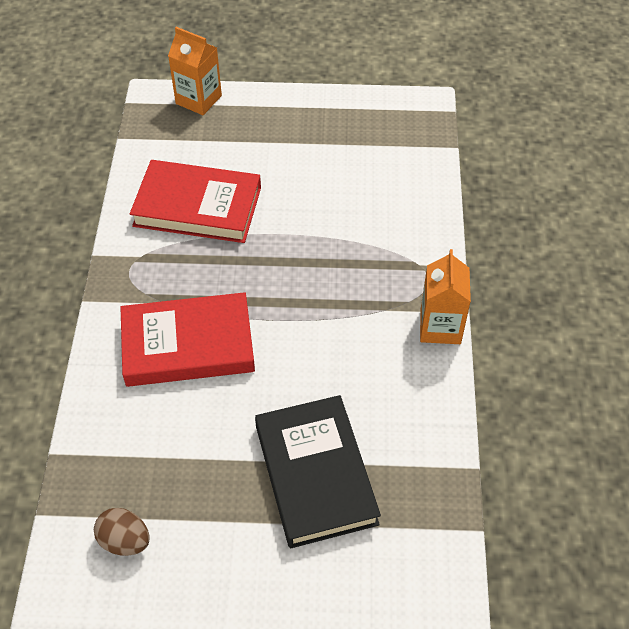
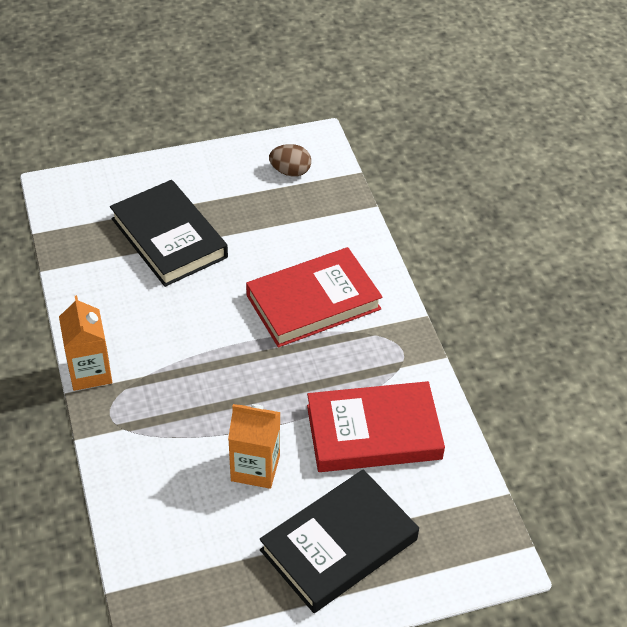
camera: 160 degrees right, 5 degrees down
(198, 100) = (449, 575): orange carton -> orange carton (255, 468)
(269, 135) = (339, 545): none -> black book

